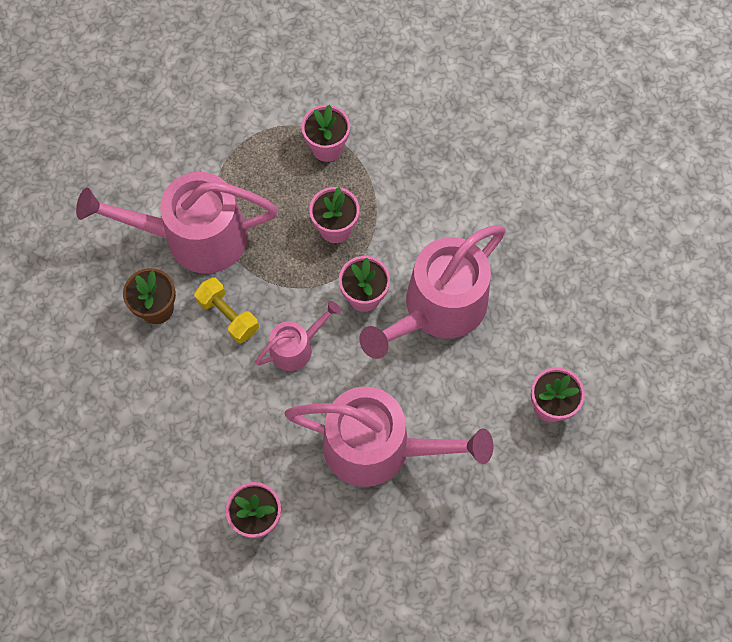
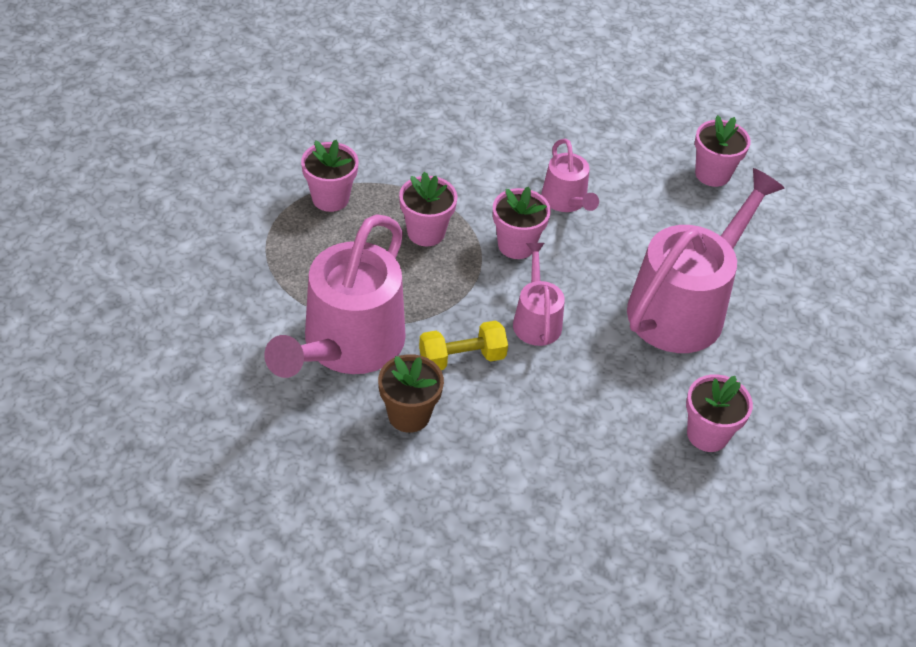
camera: 65 degrees left, 20 degrees down
(438, 308) = (566, 201): pink watering can -> pink watering can, size x0.50

